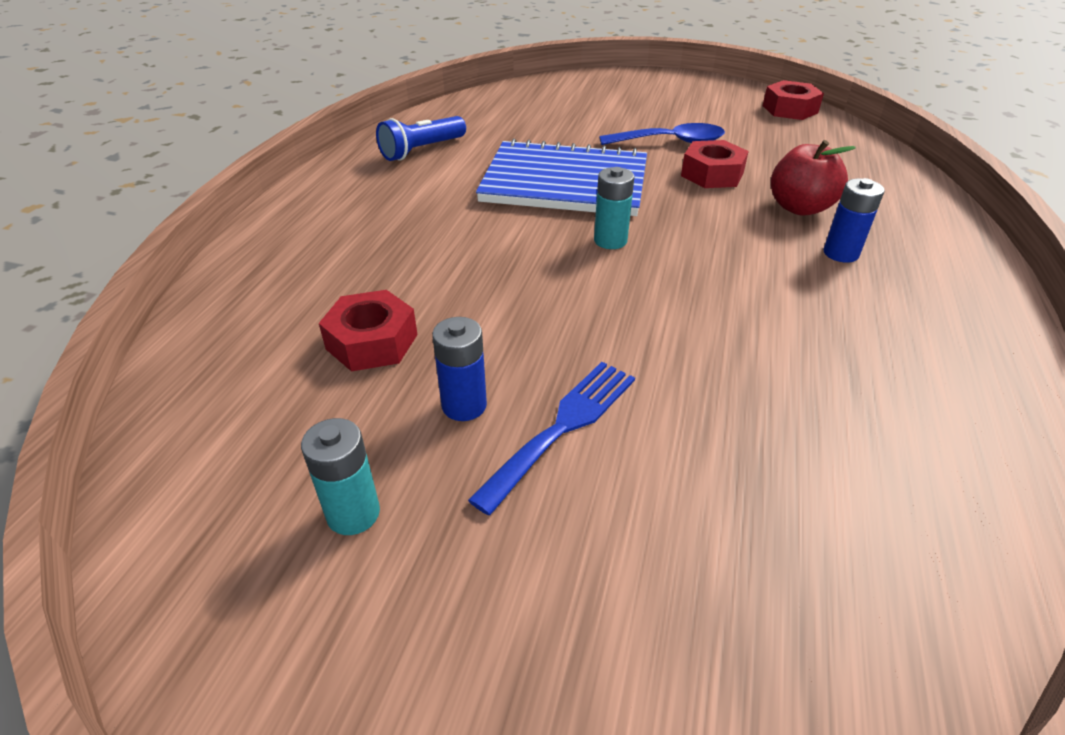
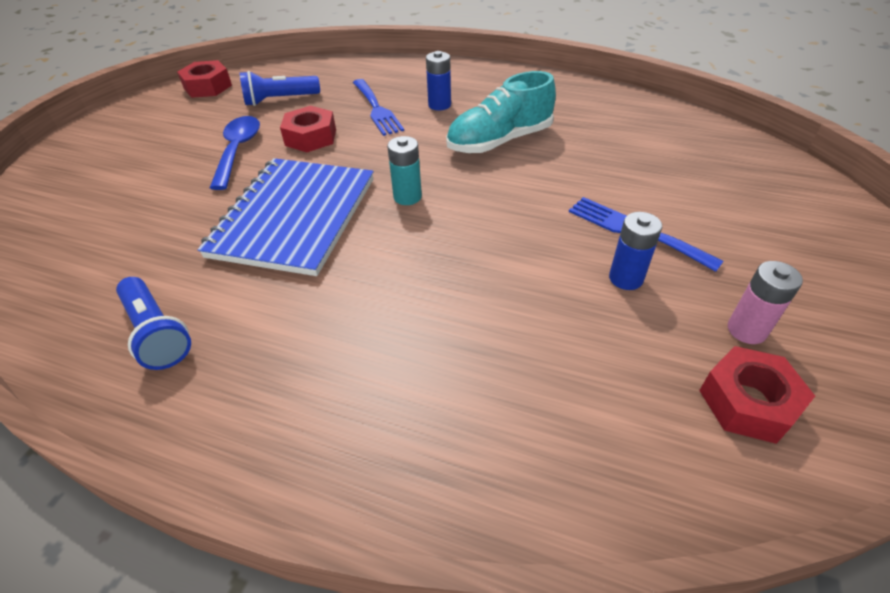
camera: 85 degrees left, 5 degrees up
(353, 513) = (746, 330): turquoise battery -> pink battery
(372, 342) = (557, 341): red nut -> red nut (748, 402)
(763, 306) = (499, 141): none -> turquoise shoe
(785, 148) = (280, 100): none -> blue flashlight
(799, 208) = (377, 109): red apple -> blue fork

